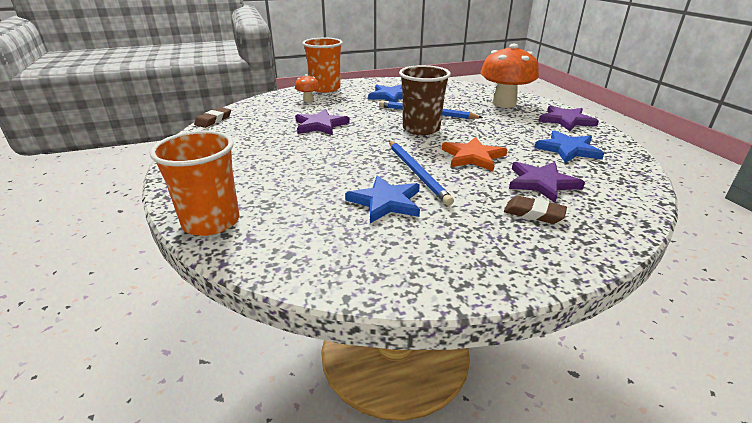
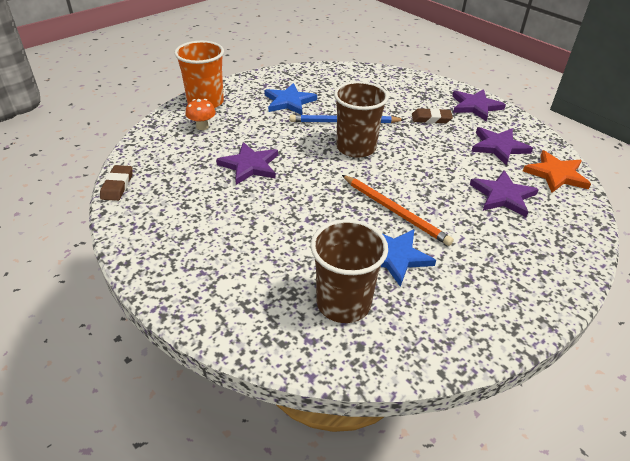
camera: 25 degrees left, 10 degrees up
(211, 222) = (255, 333): orange cup -> none
(305, 221) = (343, 303): none -> brown cup
(417, 173) = (395, 211): blue pencil -> orange pencil
(473, 157) = (428, 176): orange star -> orange star (556, 174)
(504, 103) = (407, 92): orange mushroom -> none
(533, 213) = (518, 234): brown eraser -> brown eraser (431, 119)
(568, 149) = (499, 147): blue star -> purple star

